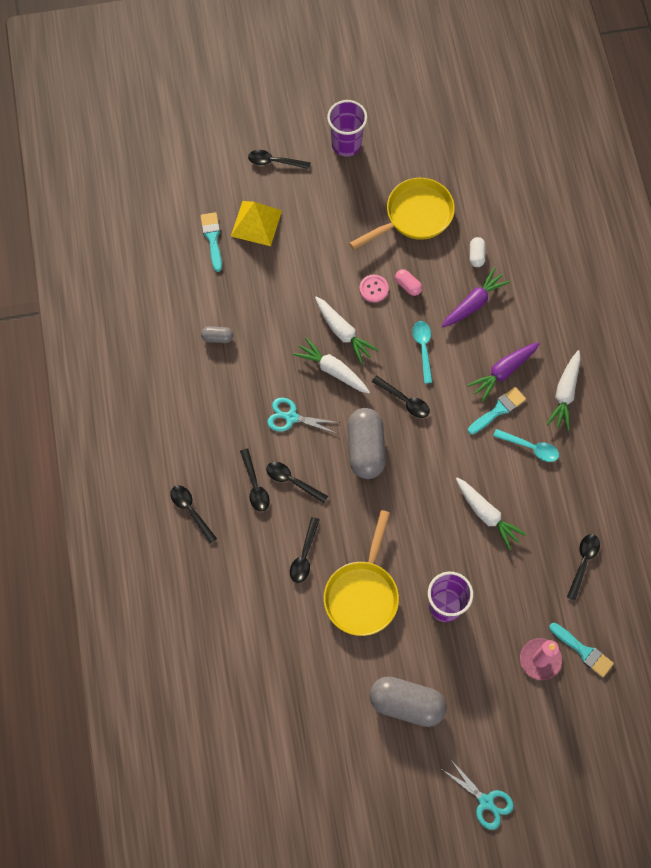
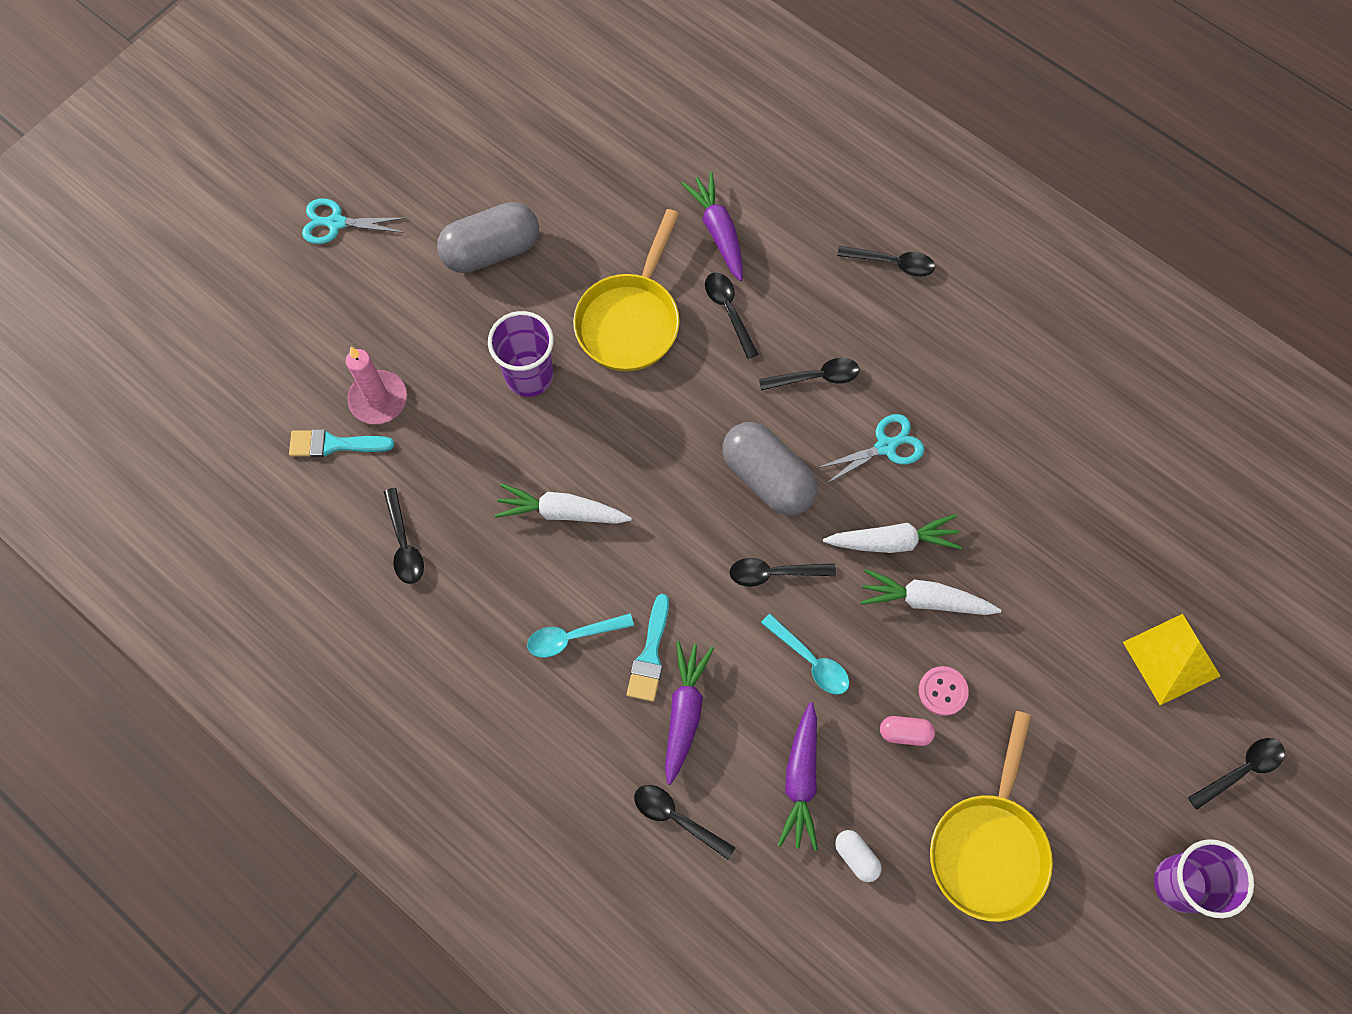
camera: 140 degrees right, 0 degrees up
(212, 238) = (1199, 592): turquoise brush -> none
(217, 337) = (1061, 471): grey capsule -> none
(255, 485) = (851, 341): black spoon -> black spoon (676, 818)
(267, 608) = (718, 231): none -> purple carrot
(362, 594) = (630, 320): yellow pan -> yellow pan turned 135 degrees counterclockwise
(565, 394) = (583, 746): white carrot -> none

